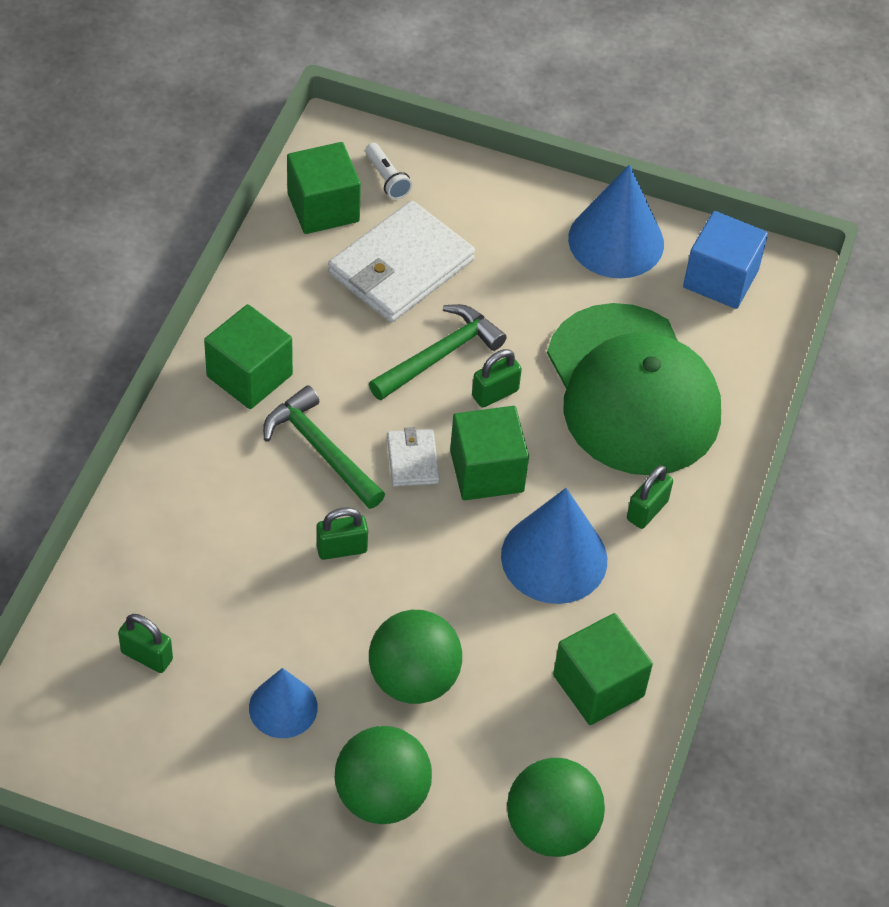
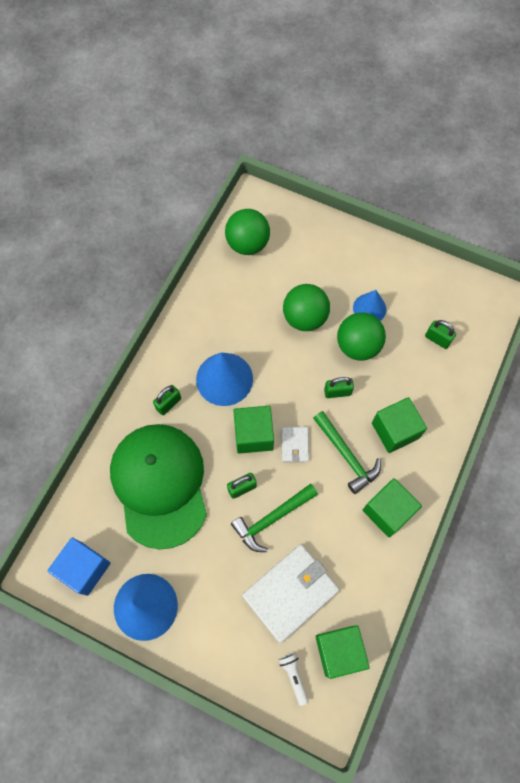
camera: 170 degrees left, 15 degrees up
(382, 796) = (324, 263): green ball -> green ball (358, 346)
(598, 685) = (214, 308): green cube -> green cube (395, 430)

